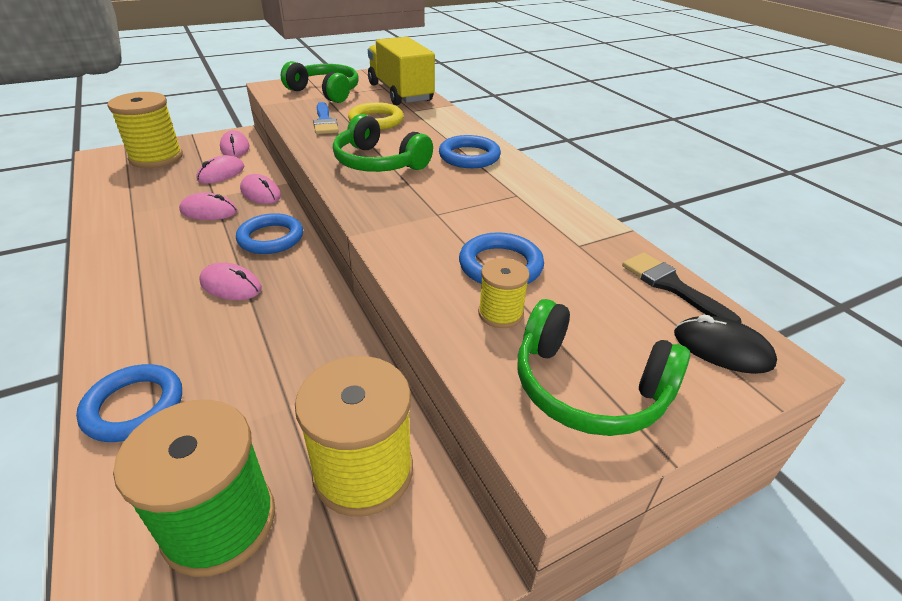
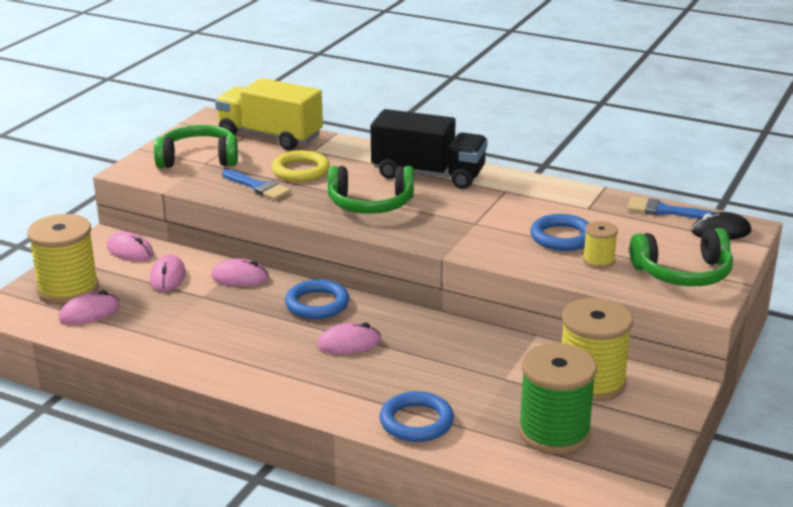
camera: 35 degrees left, 10 degrees down
(209, 211) = (223, 308): pink mouse -> pink mouse (89, 313)
(469, 156) = (428, 174): blue ring -> black truck
(671, 286) = (664, 211): black brush -> blue brush

